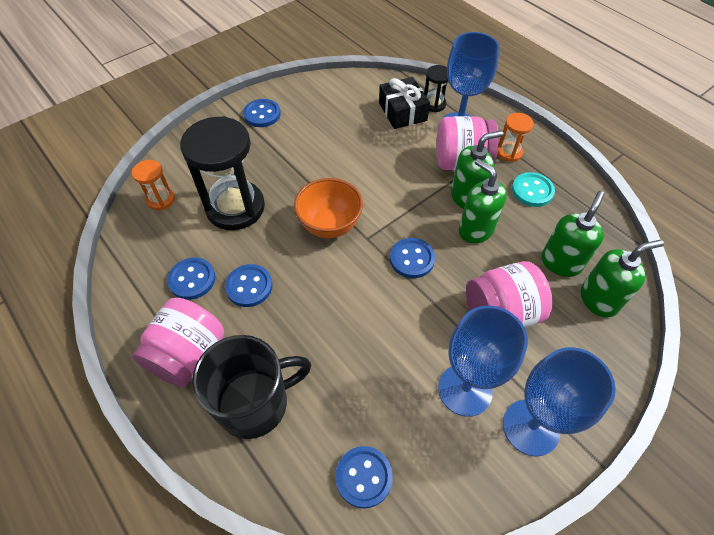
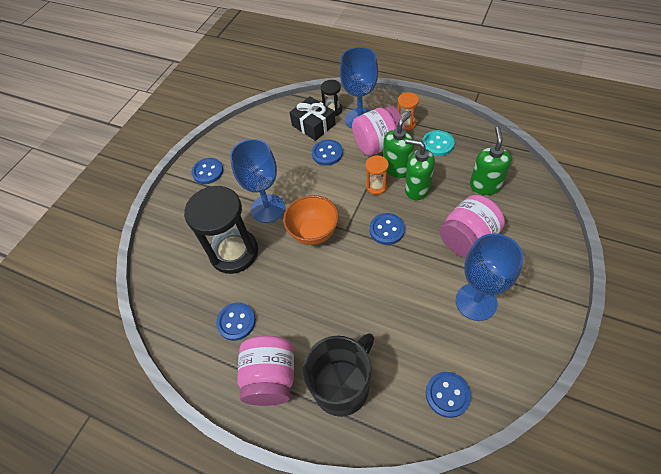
camera: 20 degrees left, 0 degrees up
(161, 200) = (170, 274): orange hourglass -> orange hourglass (376, 186)
(249, 286) = (283, 306): blue button -> blue button (327, 153)
(530, 427) = (530, 304): blue goblet -> blue goblet (267, 208)
(598, 300) = (522, 199): green soap dispenser -> none

